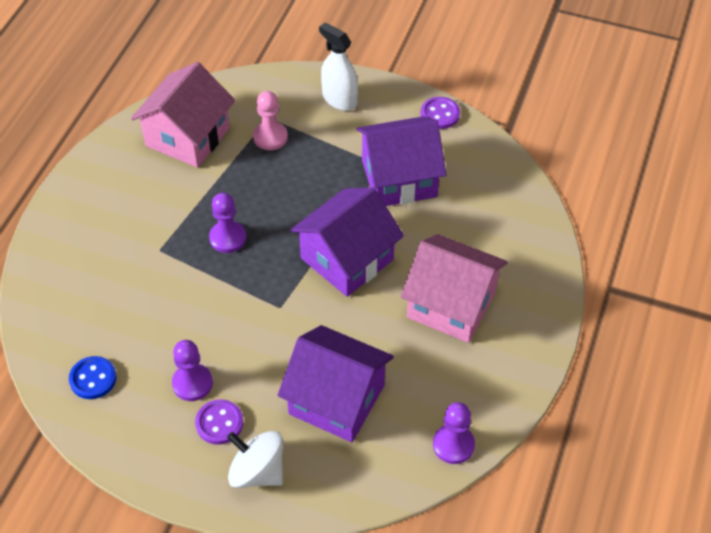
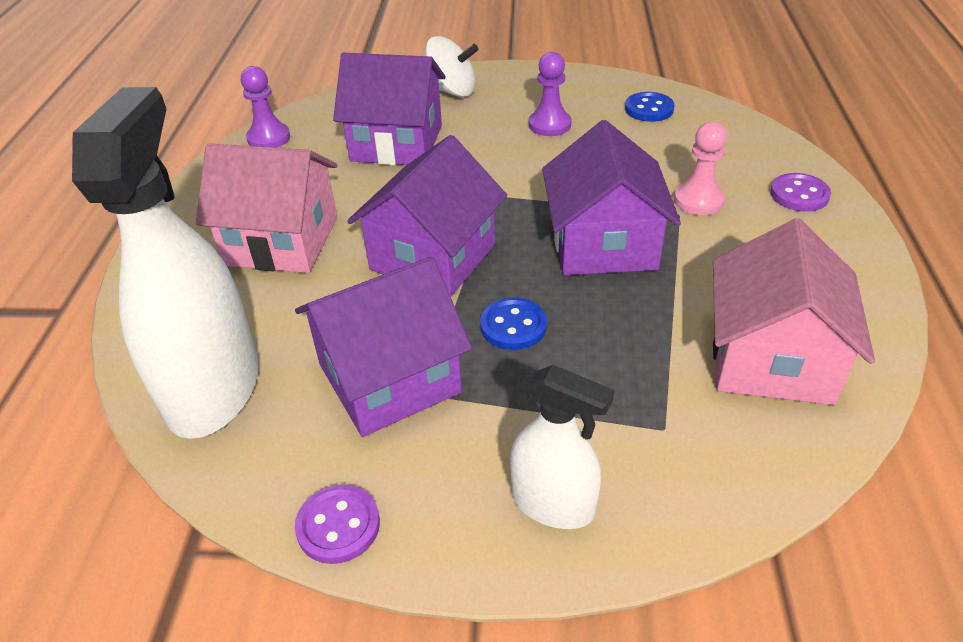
camera: 165 degrees right, 10 degrees down
(219, 423) = (505, 108): purple button -> purple button (799, 195)
(228, 238) = (603, 244): purple pawn -> purple house
(270, 137) = (637, 393): pink pawn -> pink pawn (698, 200)
(316, 192) = (513, 326): none -> blue button
(500, 198) = (213, 388): none -> white spray bottle

